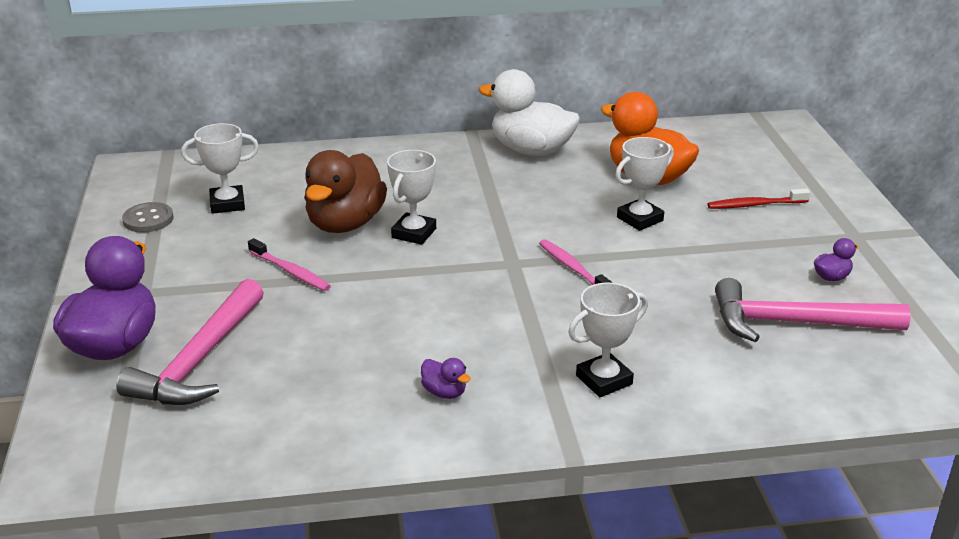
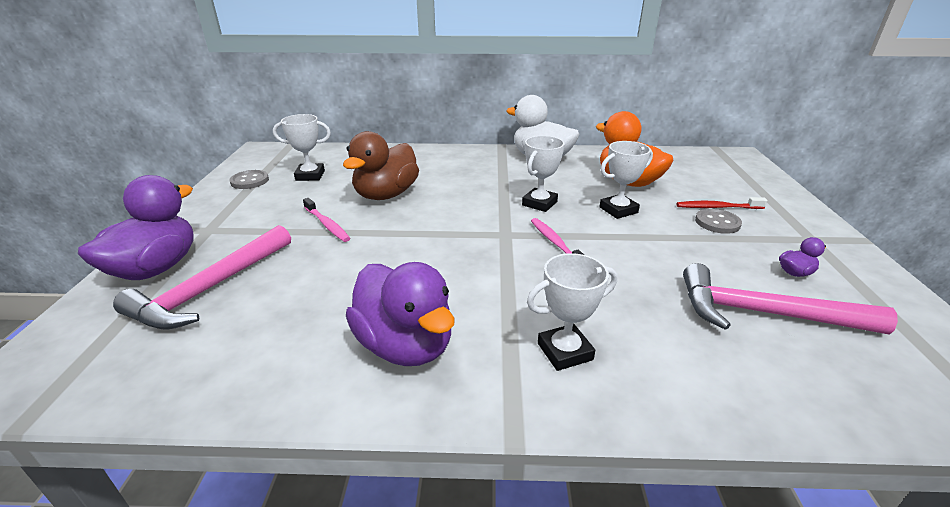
camera: 10 degrees right, 0 degrees up
(414, 233) = (434, 205): white trophy -> white trophy (539, 203)
(444, 392) = (405, 345): purple duck -> purple duck, size x2.41
(754, 225) = (717, 222): none -> grey button

